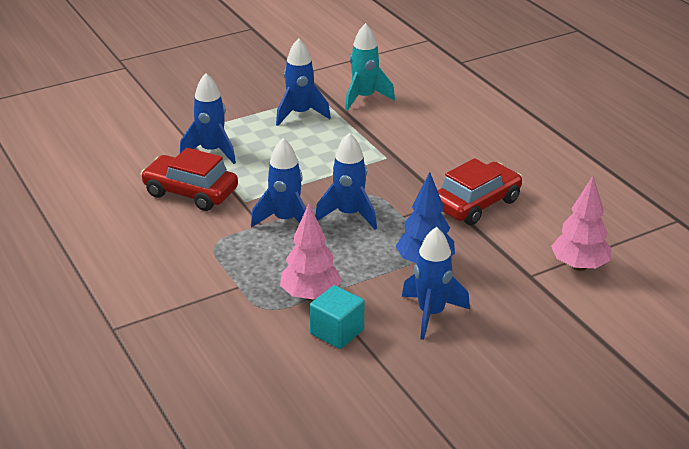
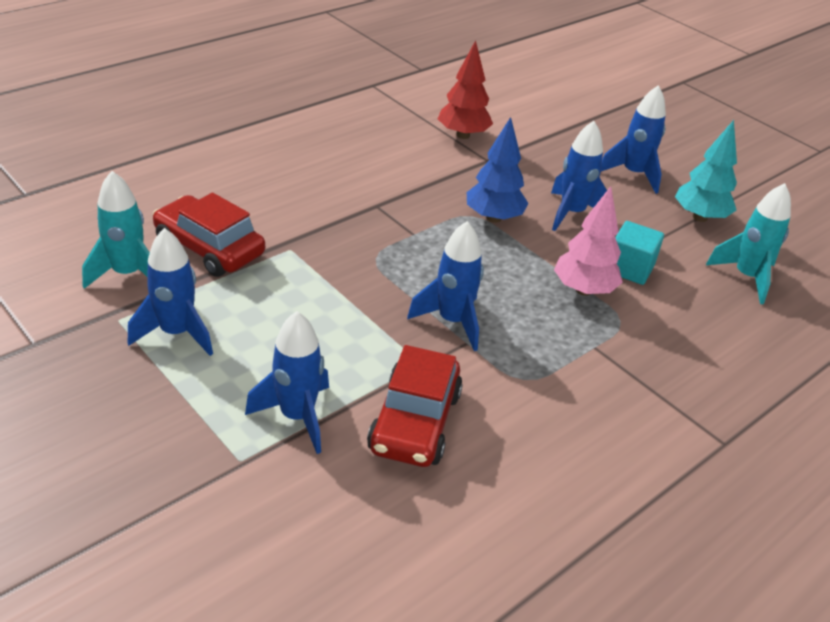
camera: 105 degrees left, 5 degrees up
(310, 413) = (746, 277): none -> turquoise rocket
(349, 215) = (424, 272): blue rocket -> blue rocket (633, 174)
(421, 411) = (700, 217): none -> turquoise tree
(476, 204) = (376, 186): red car -> red car (209, 248)
(579, 266) = (463, 135): pink tree -> red tree

